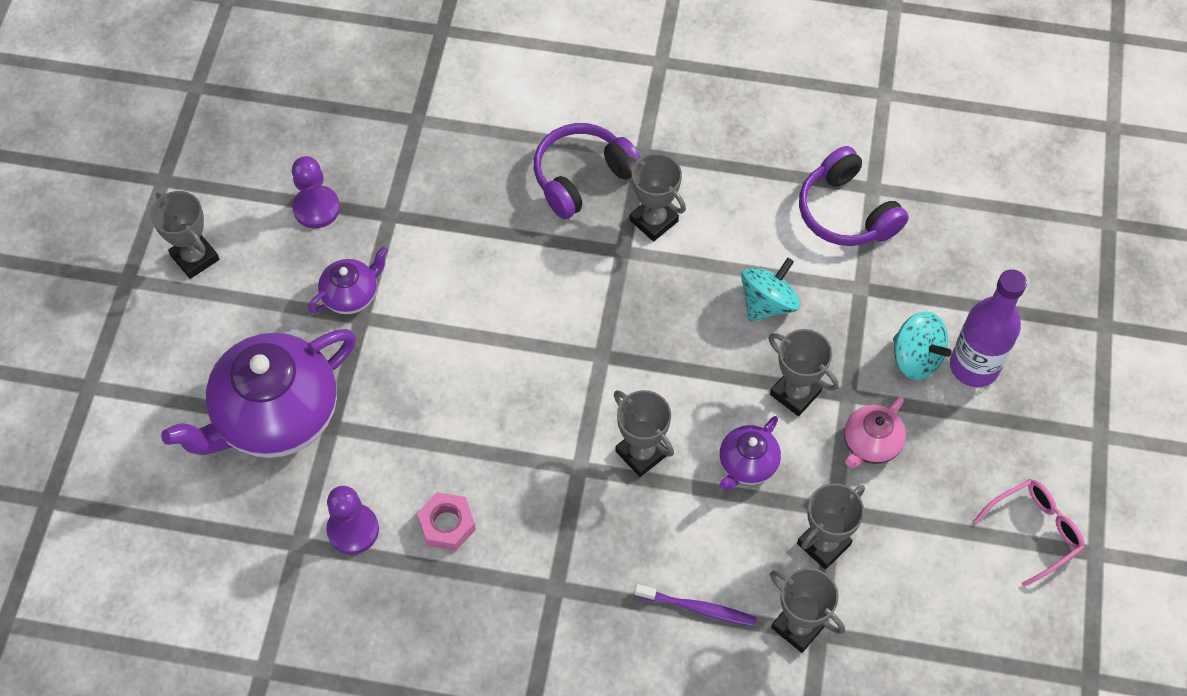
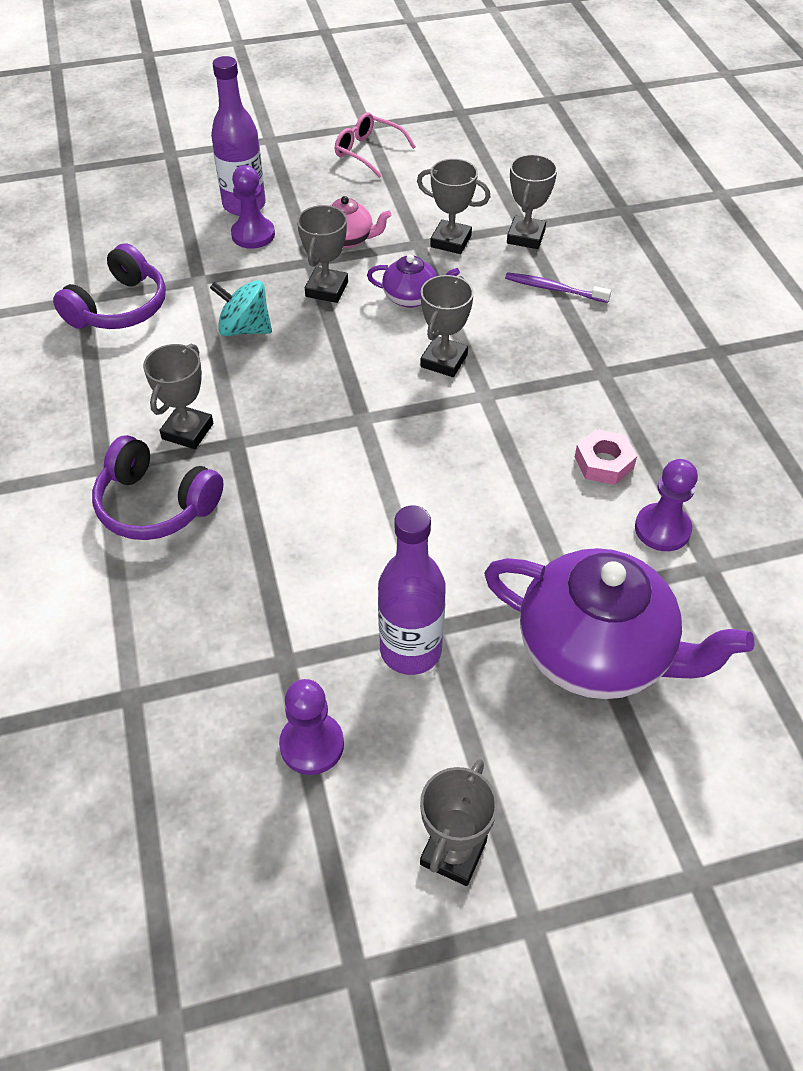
camera: 115 degrees left, 10 degrees down
(351, 295) = (410, 650): purple teapot -> purple bottle
(698, 608) = (553, 289): purple toothbrush -> purple toothbrush turned 60 degrees counterclockwise
(916, 358) = (253, 235): turquoise spinning top -> purple pawn

